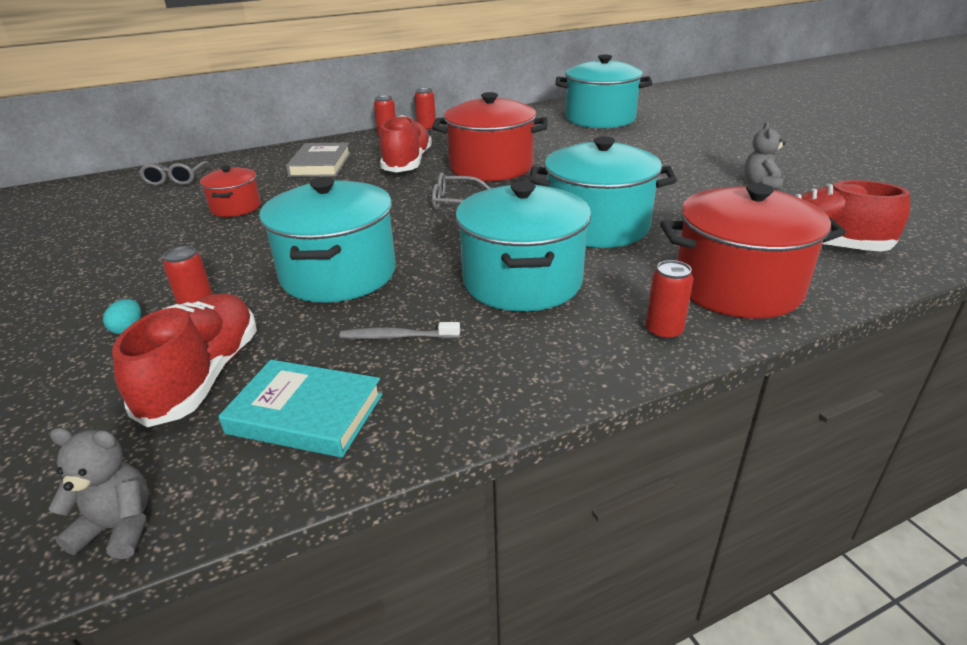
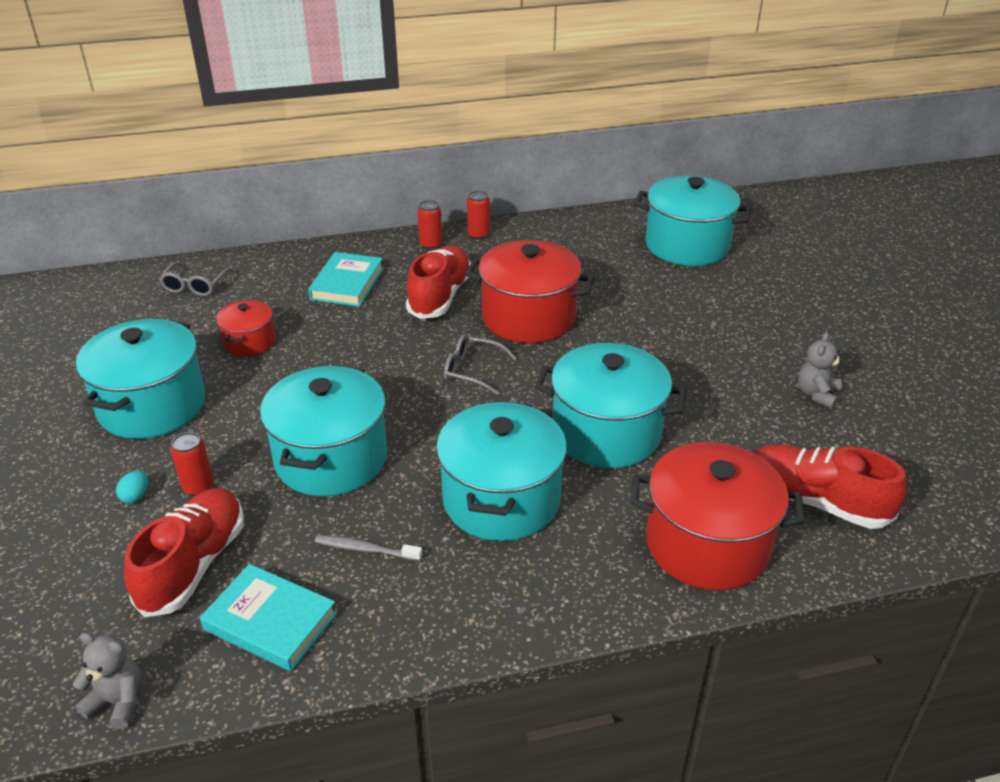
camera: 10 degrees right, 5 degrees up
(141, 259) = (152, 406): none -> turquoise pot
(320, 165) = (347, 284): grey book -> turquoise book
(664, 331) = (608, 588): red can -> none

